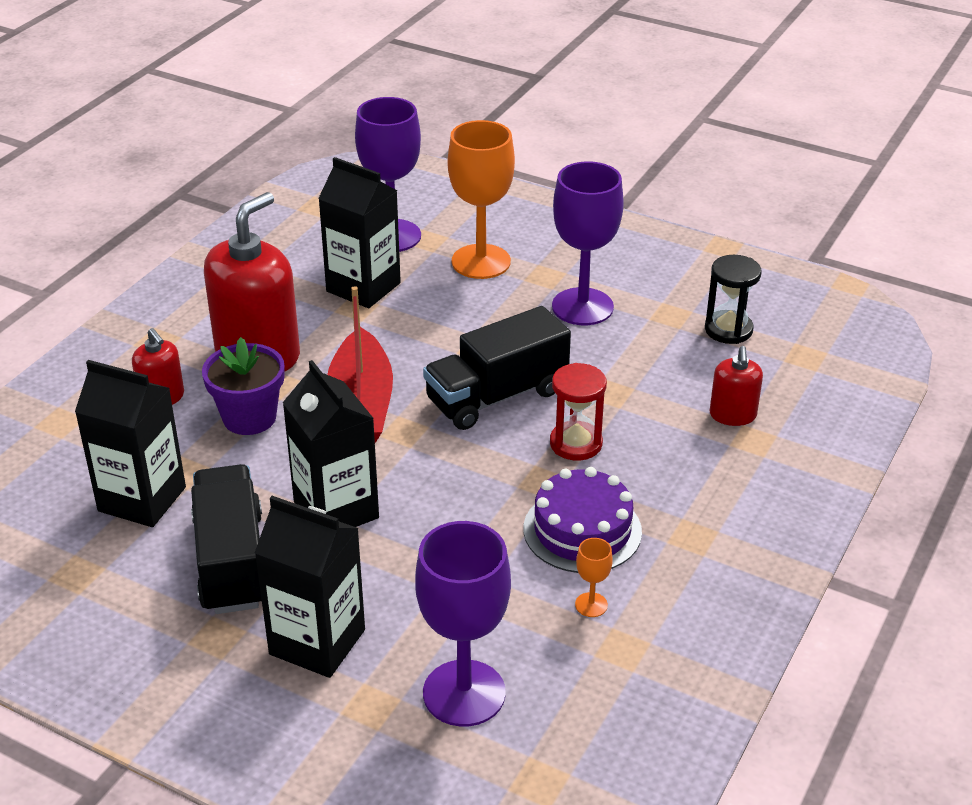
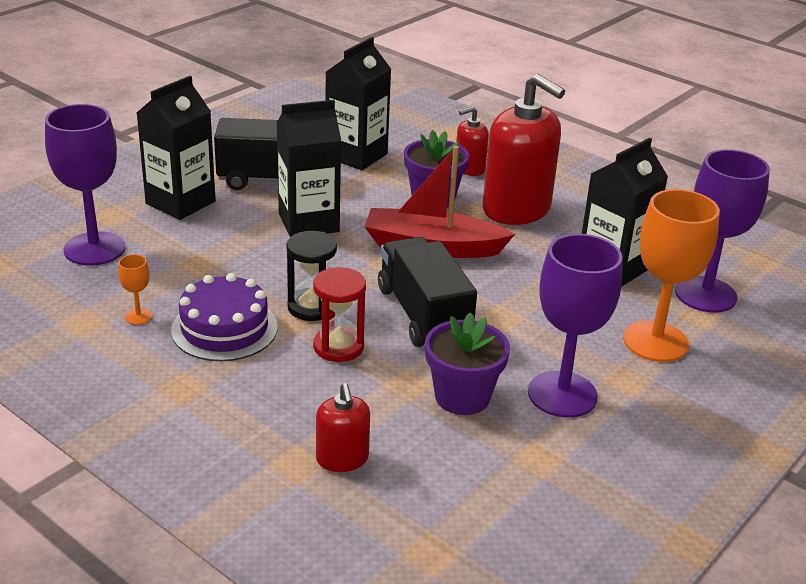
camera: 100 degrees right, 5 degrees down
(614, 359) = (462, 397): none -> purple flower pot
(728, 330) = (499, 497): black hourglass -> black hourglass (311, 307)
(732, 415) = (342, 459): red soap dispenser -> red soap dispenser turned 120 degrees counterclockwise

